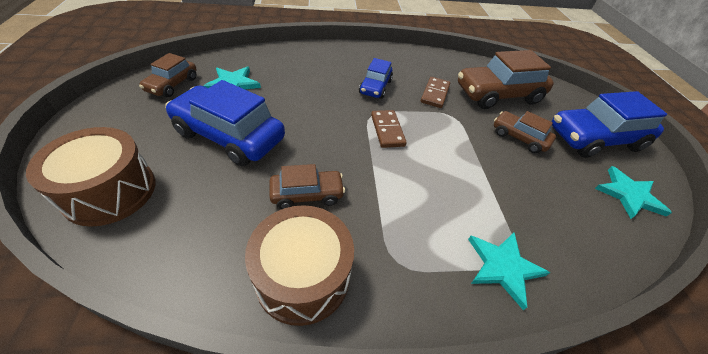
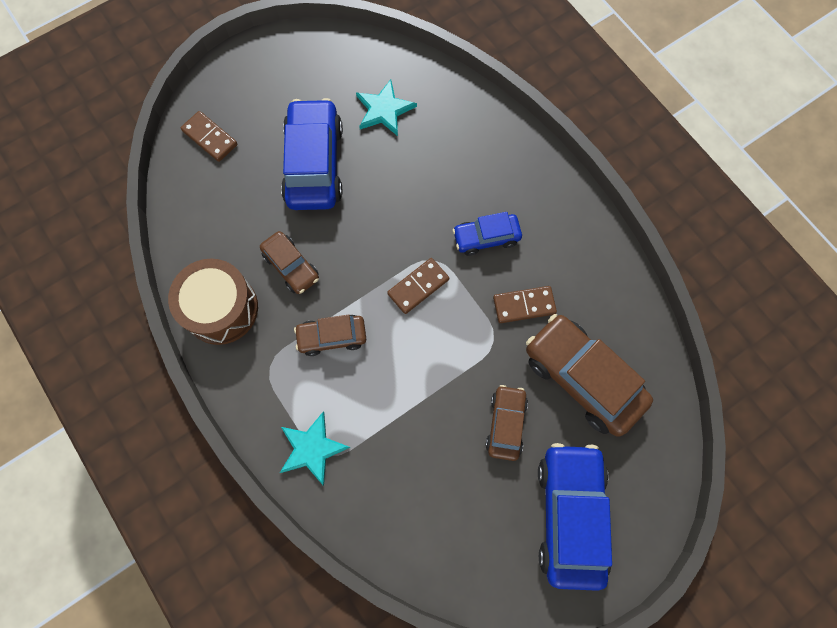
camera: 65 degrees right, 25 degrees up
(110, 191) = (210, 138): brown drum -> brown domino
(172, 84) = (344, 66): brown car -> brown car (332, 337)
(594, 139) = (570, 515): blue car -> blue car turned 45 degrees clockwise
(629, 195) = (485, 560): turquoise star -> none

